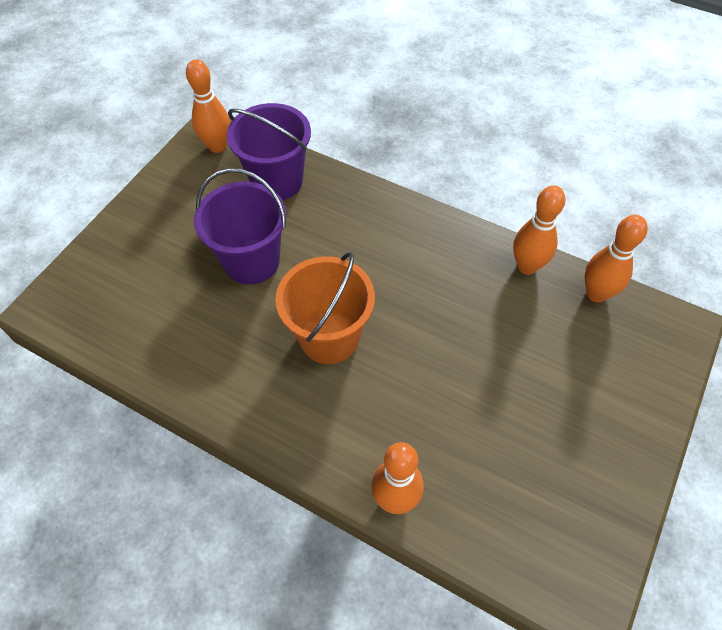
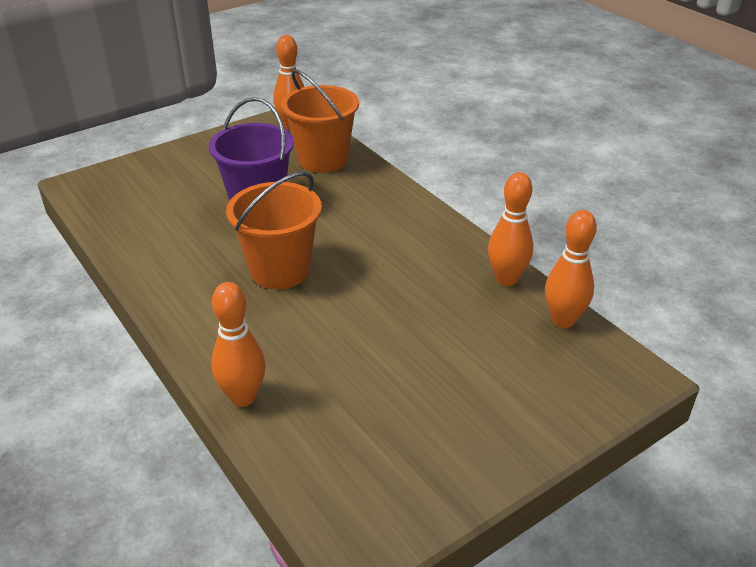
camera: 25 degrees right, 20 degrees down
(277, 181) = (323, 160): purple bucket -> orange bucket

